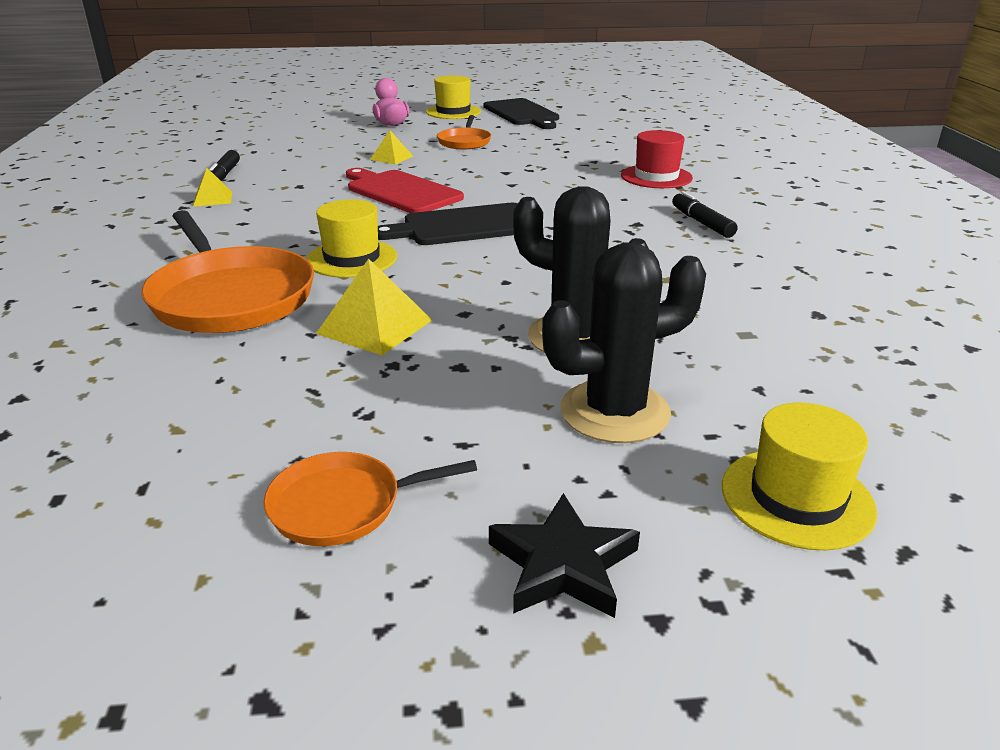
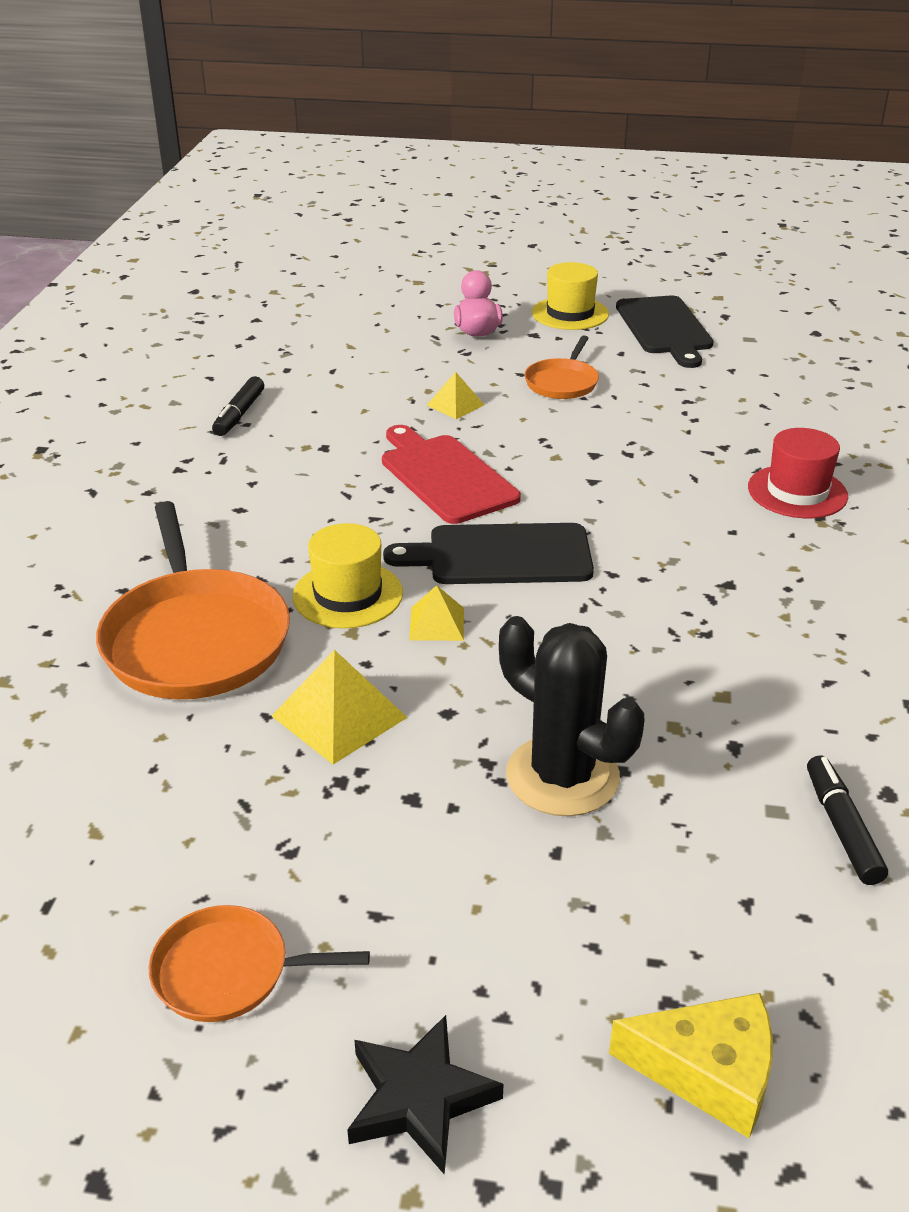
camera: 15 degrees right, 5 degrees up
(213, 199) = (216, 458): yellow pyramid -> yellow pyramid (437, 623)
(614, 412) = (560, 903): black cactus -> none
(701, 223) = (817, 596): black marker -> black marker (842, 828)
(797, 498) = (708, 1072): yellow hat -> yellow cheese

